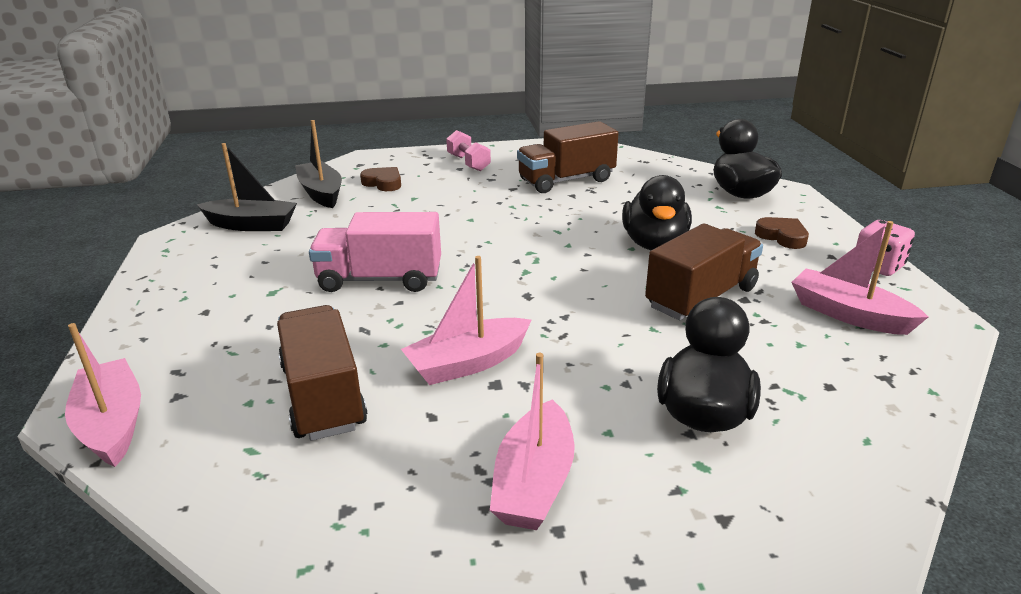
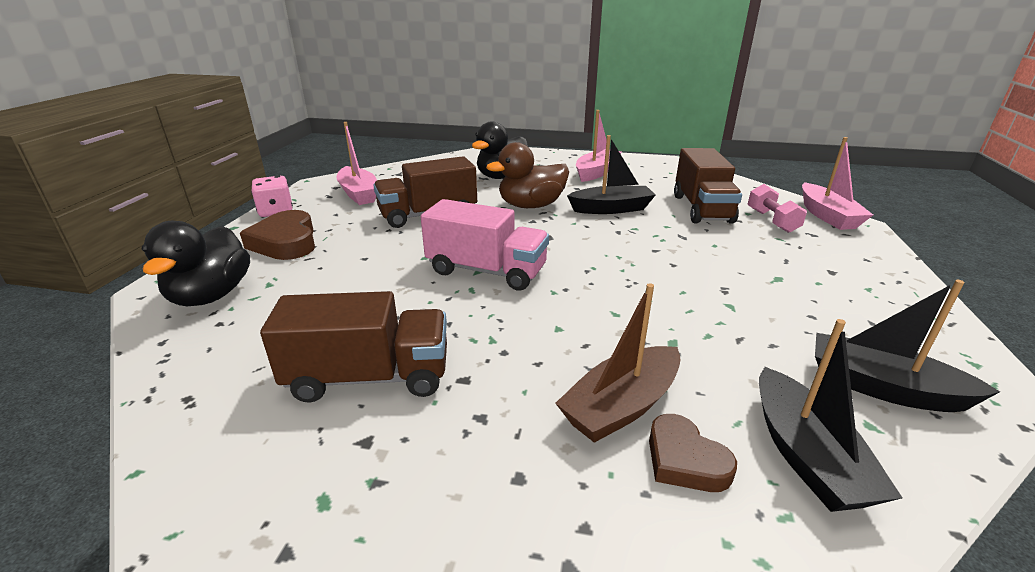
camera: 160 degrees left, 0 degrees up
(380, 279) = (673, 271): pink truck -> pink truck (486, 271)
(417, 193) = (621, 406): none -> brown boat
(468, 163) = (490, 496): pink dumbbell -> pink dumbbell (772, 221)
(468, 363) = (611, 209): pink boat -> black boat
(588, 344) = (531, 206): none -> brown duck
(654, 244) = (400, 256): black duck -> none
(782, 236) = (286, 242): brown heart -> brown heart, size x1.58

